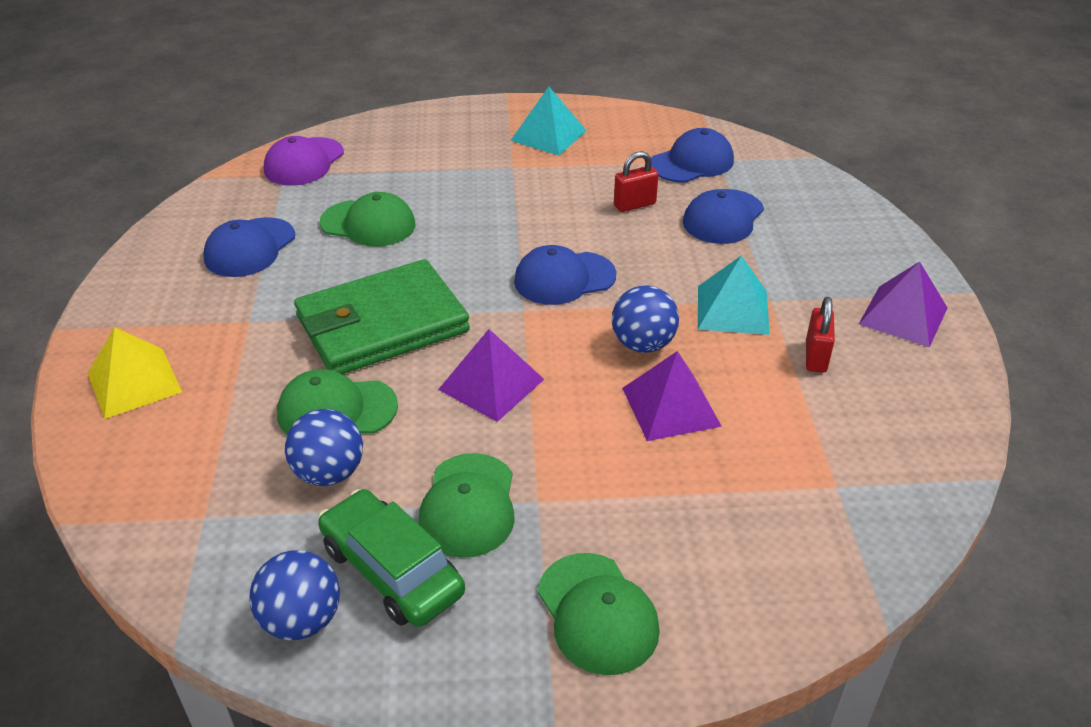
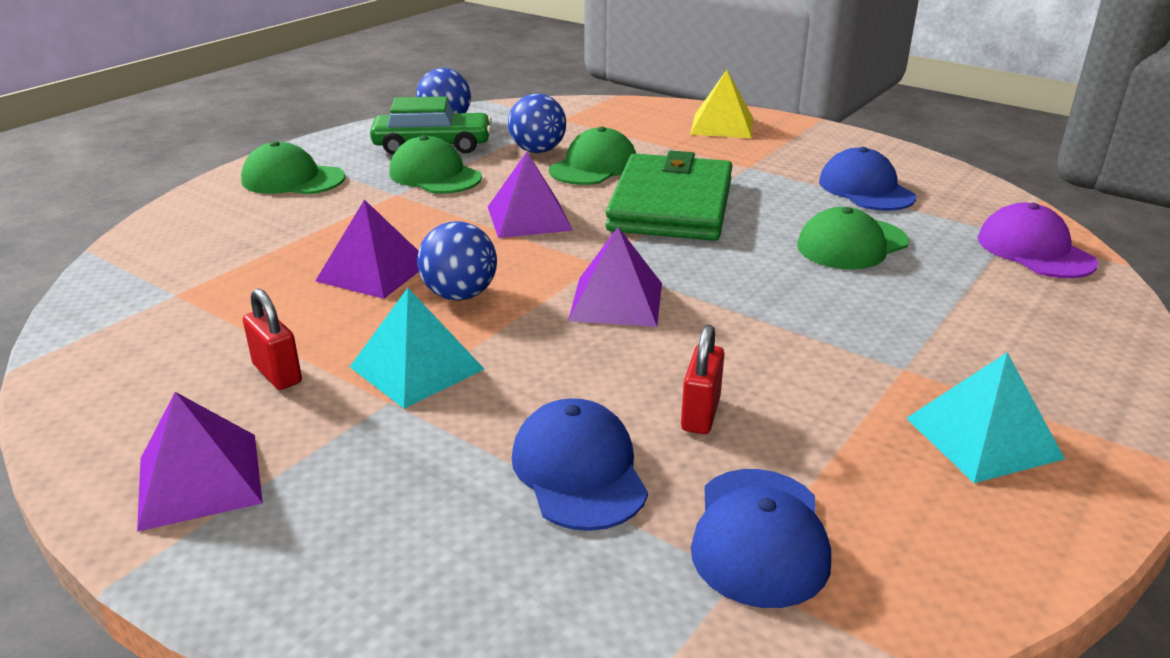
camera: 130 degrees right, 10 degrees down
(564, 278) = (616, 301): blue cap -> purple pyramid

